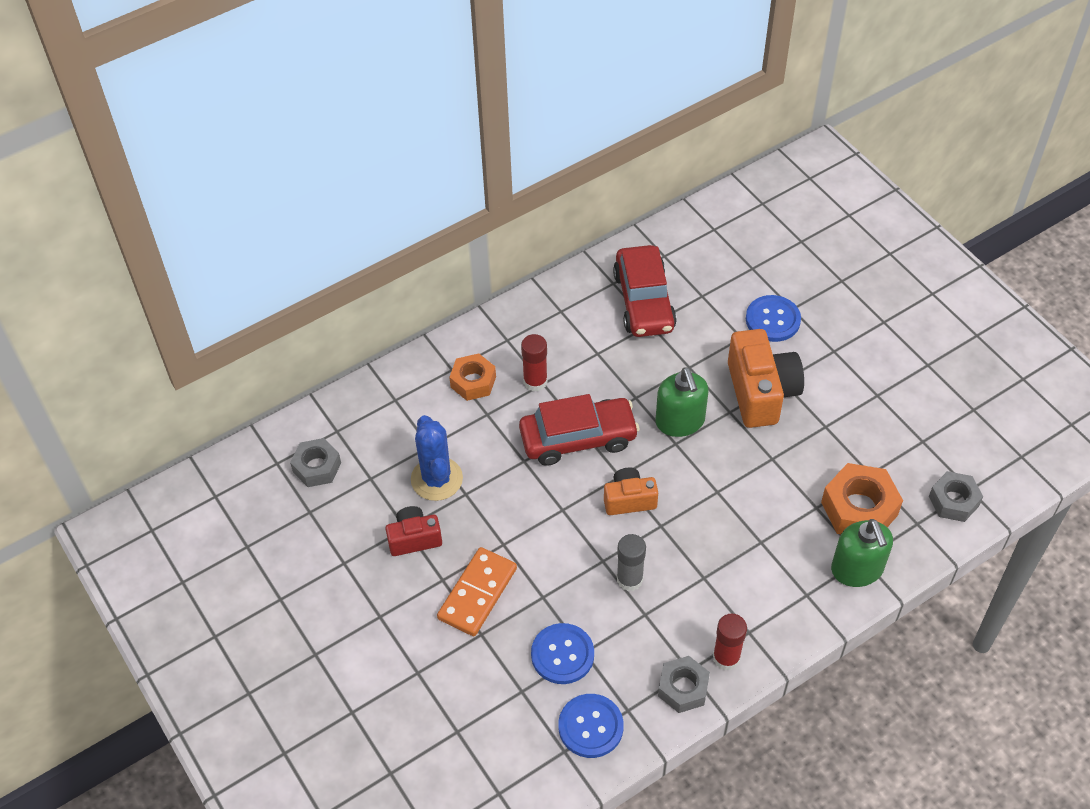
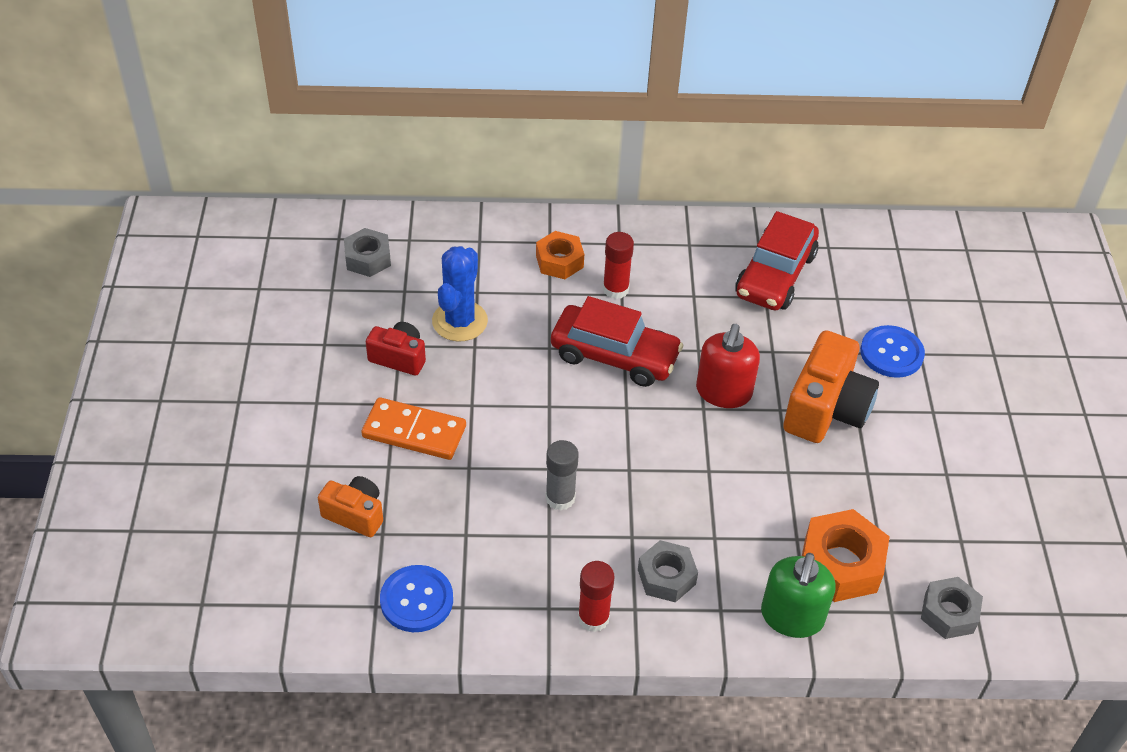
camera: 30 degrees right, 5 degrees down
(477, 593) = (414, 432): orange domino -> orange domino turned 45 degrees clockwise
(562, 655) = (444, 525): blue button -> none
(629, 499) = (618, 431): orange camera -> orange camera (355, 514)
(680, 421) = (723, 392): green soap dispenser -> red soap dispenser
(683, 688) = (529, 619): grey nut -> grey nut (666, 577)

